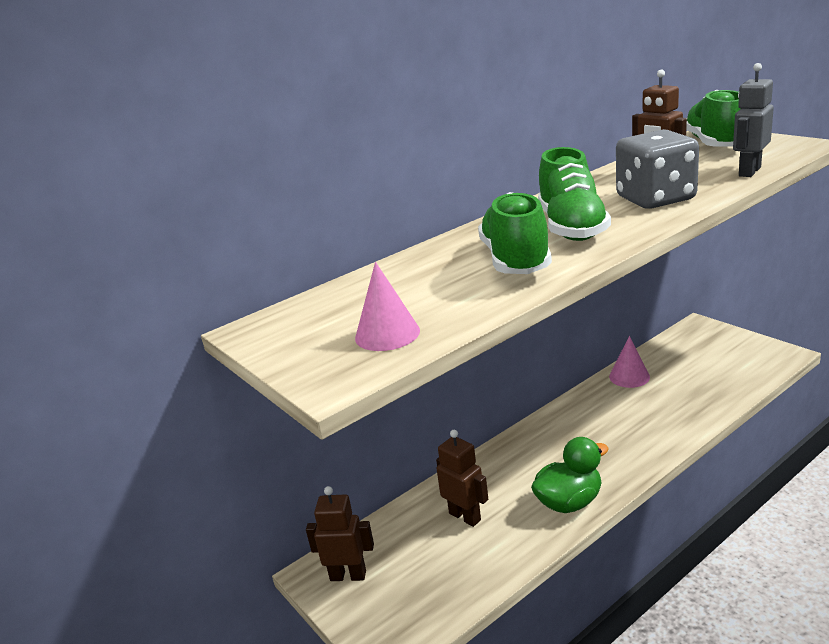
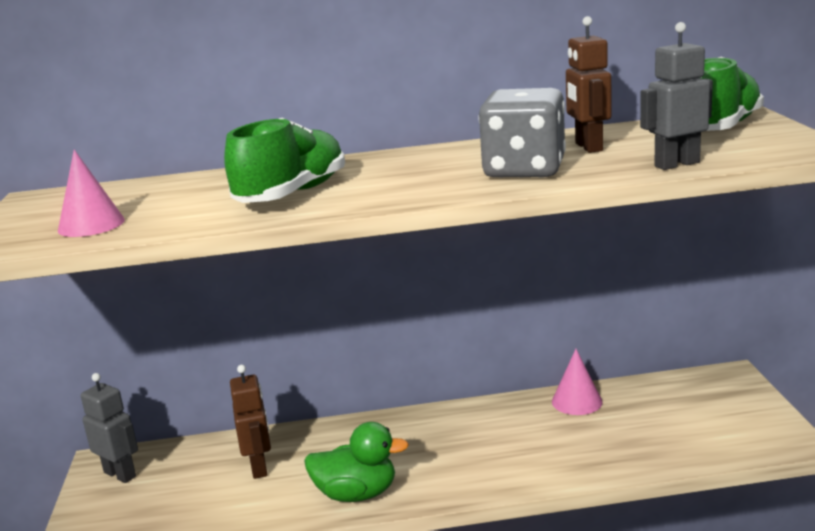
camera: 30 degrees right, 5 degrees down
(348, 575) = (120, 474): brown robot -> grey robot
(572, 227) = (396, 178): green shoe -> none

